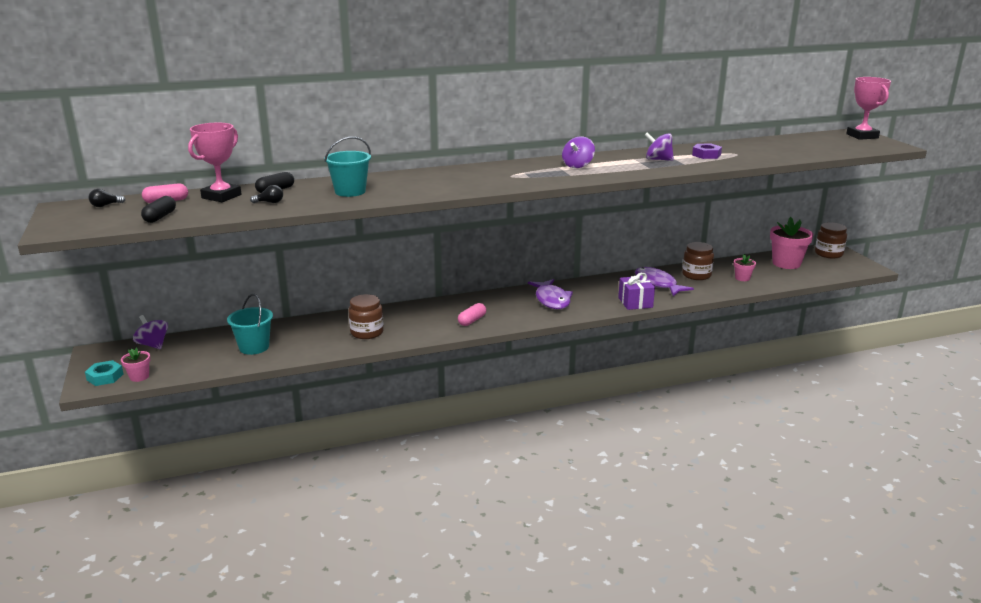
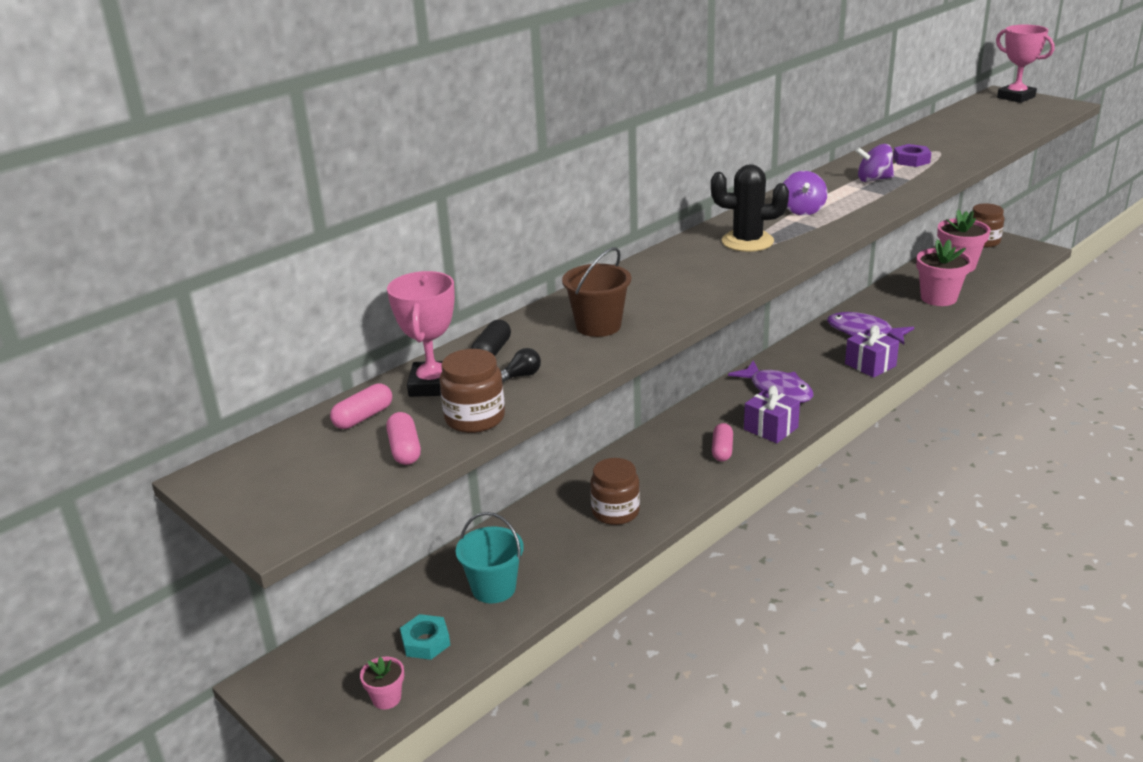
camera: 25 degrees left, 5 degrees up
(105, 205) = (280, 454): black light bulb -> none
(105, 377) = (333, 719): turquoise nut -> turquoise nut (425, 642)
(153, 345) = (340, 638): purple spinning top -> none
(160, 217) = (405, 449): black capsule -> pink capsule
(350, 191) = (598, 326): turquoise bucket -> brown bucket
(512, 173) = (747, 241): none -> black cactus
(518, 318) = (771, 428): none -> purple gift
(696, 275) = (889, 307): brown jar -> brown jar (475, 418)
(742, 278) = (938, 298): pink flower pot -> pink flower pot, size x1.96

